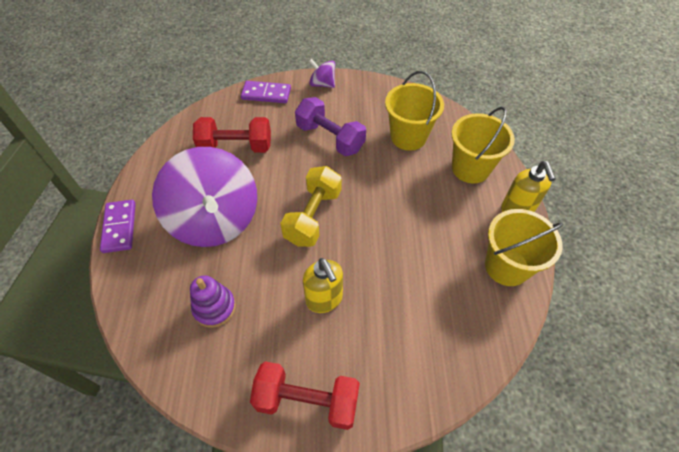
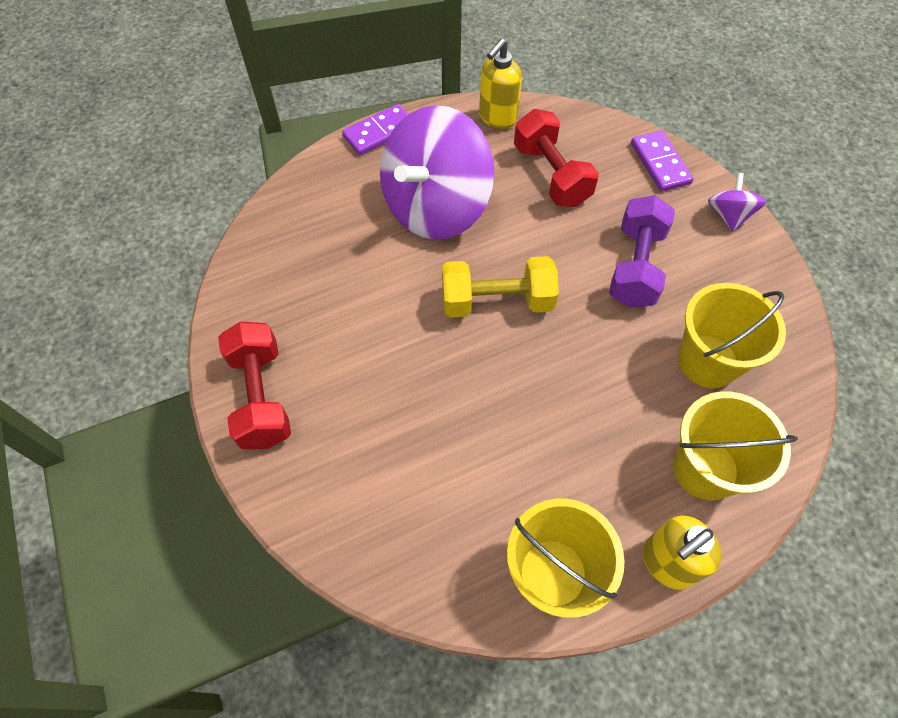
camera: 65 degrees right, 5 degrees up
(214, 307) = (328, 261): purple stacking toy -> none
(324, 299) = (388, 363): yellow soap dispenser -> yellow soap dispenser (497, 118)

